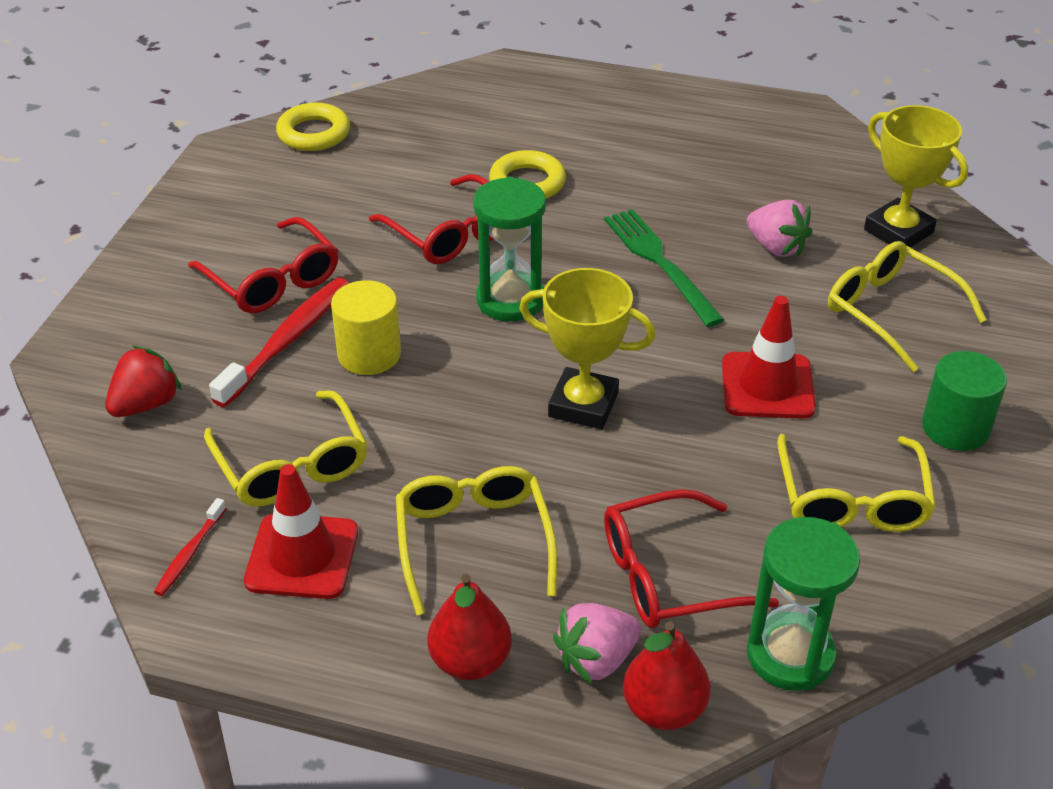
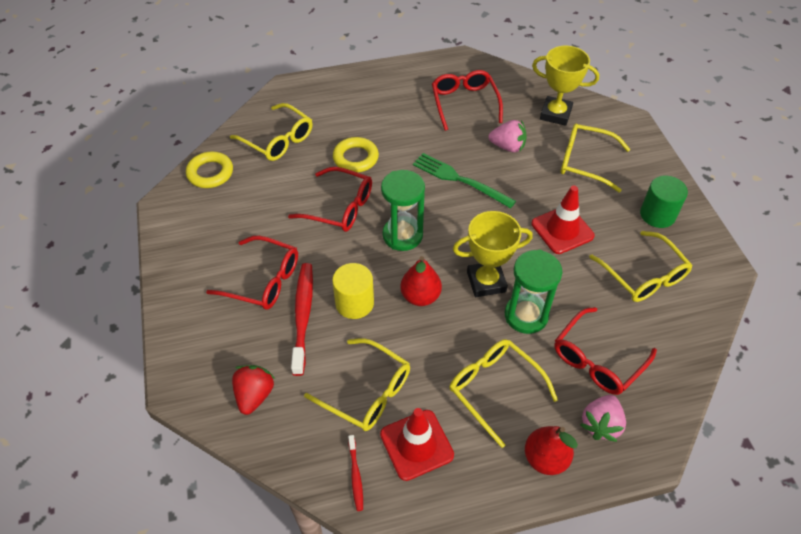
camera: 30 degrees left, 10 degrees up
(437, 125) = (277, 140): none -> yellow glasses
(664, 709) = (649, 434): red pear -> red pear (420, 296)
(757, 169) = (464, 103): none -> red glasses
(790, 655) = (679, 374): green hourglass -> green hourglass (526, 315)

